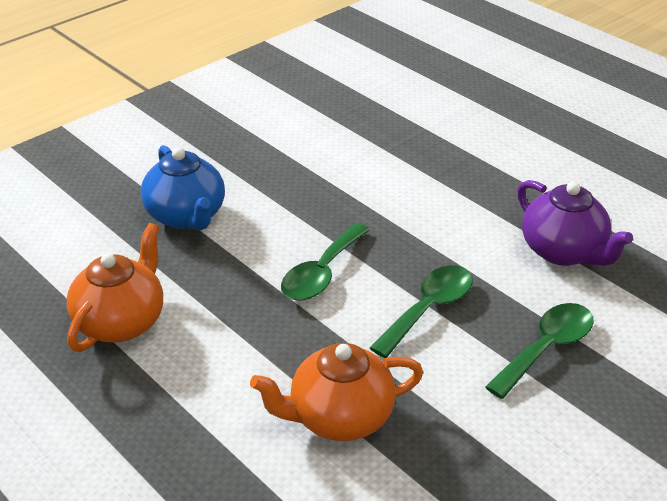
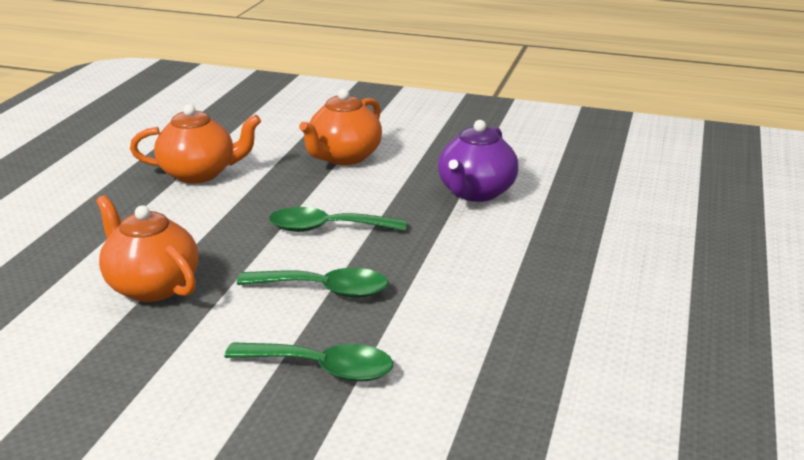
camera: 60 degrees right, 10 degrees down
(187, 216) = (344, 157): blue teapot -> orange teapot
(564, 252) = (491, 343): purple teapot -> purple teapot (476, 192)

